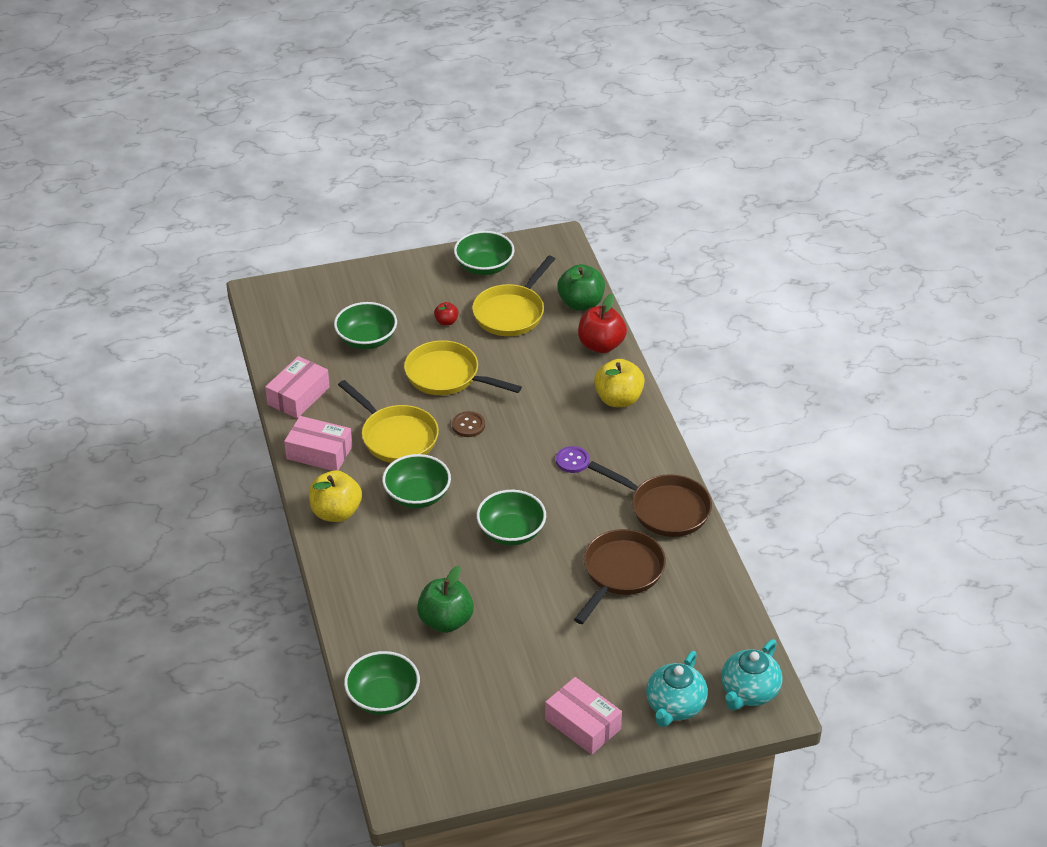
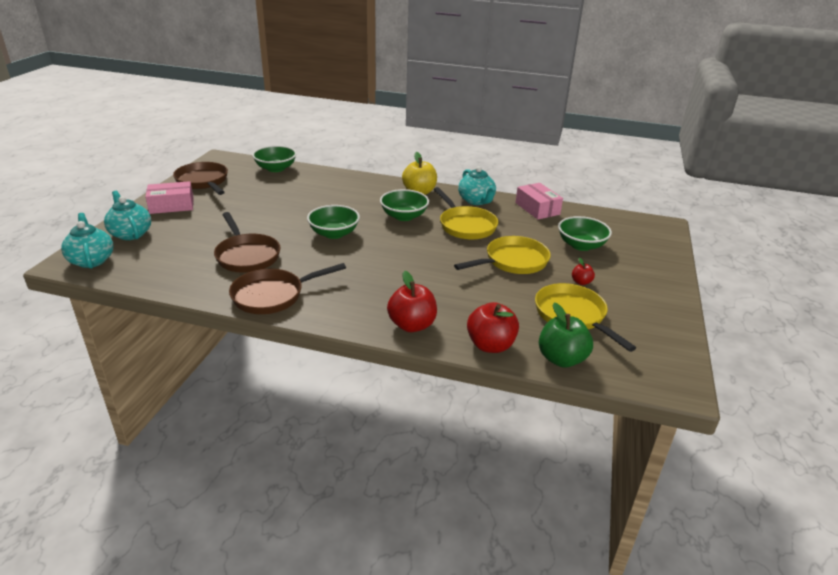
camera: 120 degrees right, 10 degrees down
(319, 452) = (476, 201): pink box -> turquoise teapot
(396, 437) = (465, 225): yellow pan -> yellow pan turned 105 degrees counterclockwise
(446, 621) = (297, 195): green apple -> none
(468, 425) = (450, 252): brown button -> none
(484, 267) = (652, 326): green bowl -> none
(492, 746) = (203, 181): none -> brown pan
(572, 460) = (368, 278): purple button -> none
(618, 399) = (412, 325): yellow apple -> red apple

